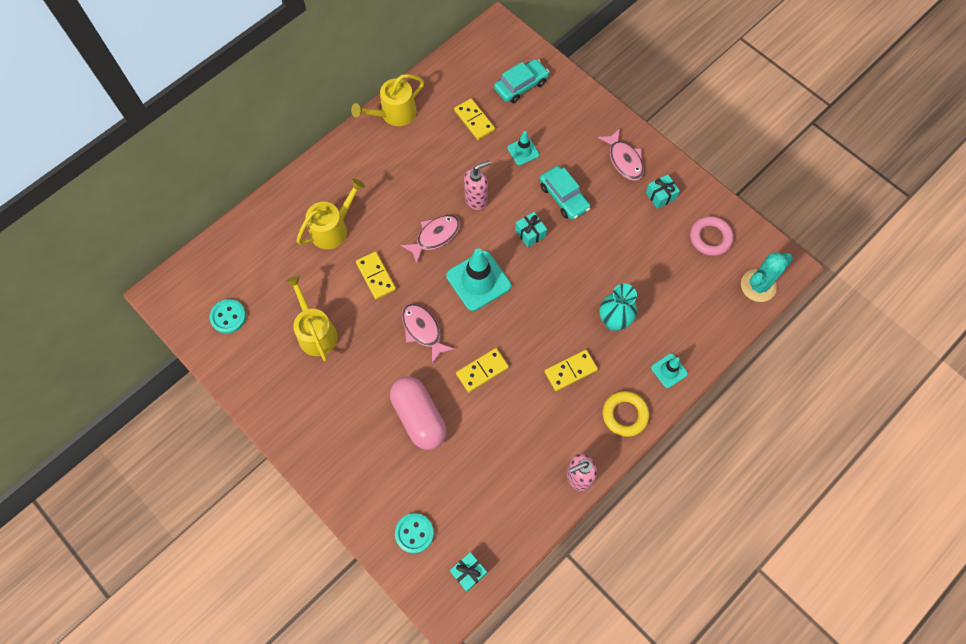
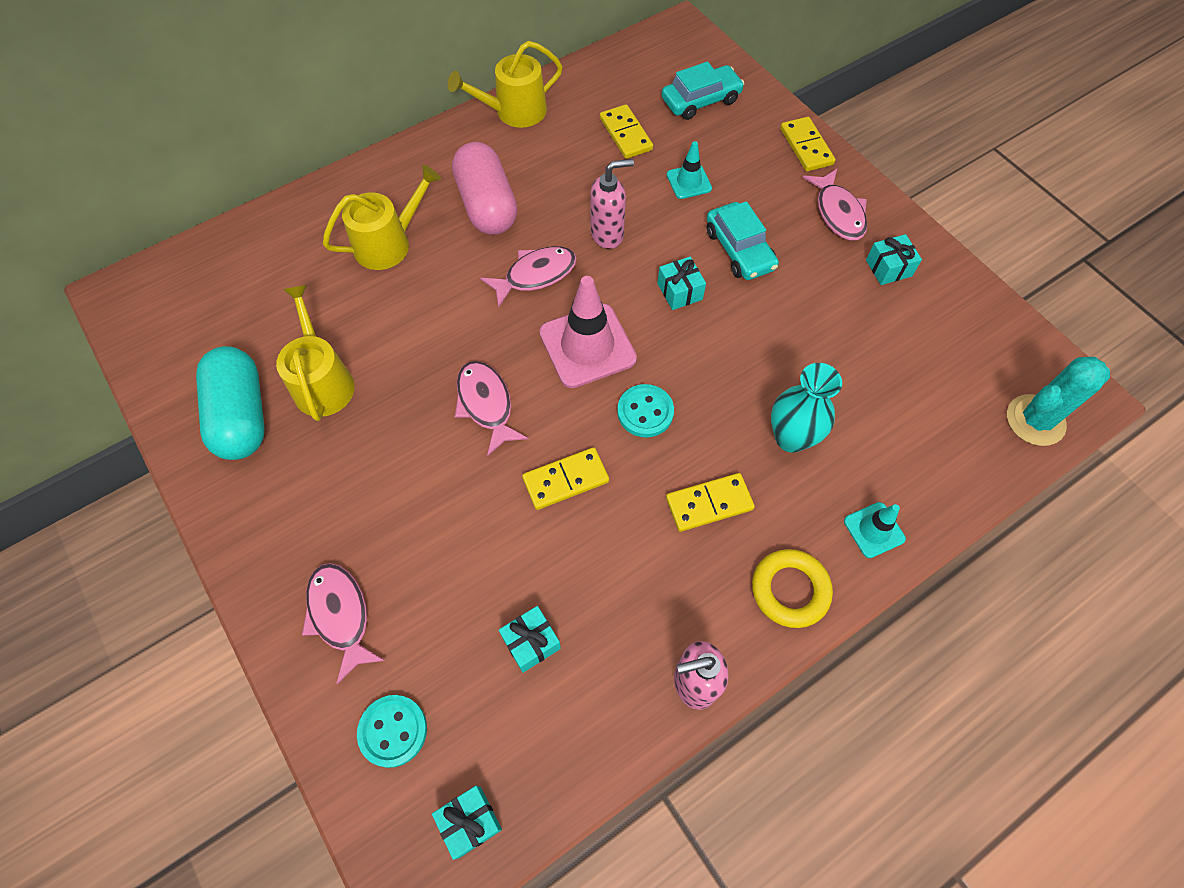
camera: 10 degrees right, 5 degrees down
(228, 317) = (201, 340): turquoise button -> turquoise button (645, 412)
(270, 363) = (241, 415): none -> turquoise capsule
(367, 475) = (340, 615): none -> pink fish
(376, 276) = (434, 316): yellow domino -> yellow domino (806, 146)
(419, 417) = (448, 536): pink capsule -> pink capsule (487, 205)
(478, 281) = (587, 346): turquoise traffic cone -> pink traffic cone
(481, 471) = (531, 642): none -> turquoise gift
(710, 238) = (961, 338): pink ring -> none

